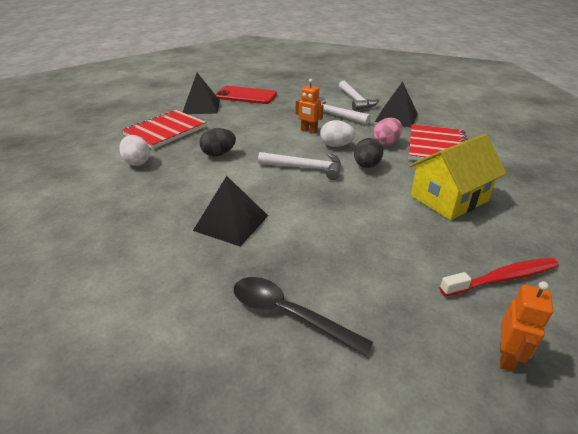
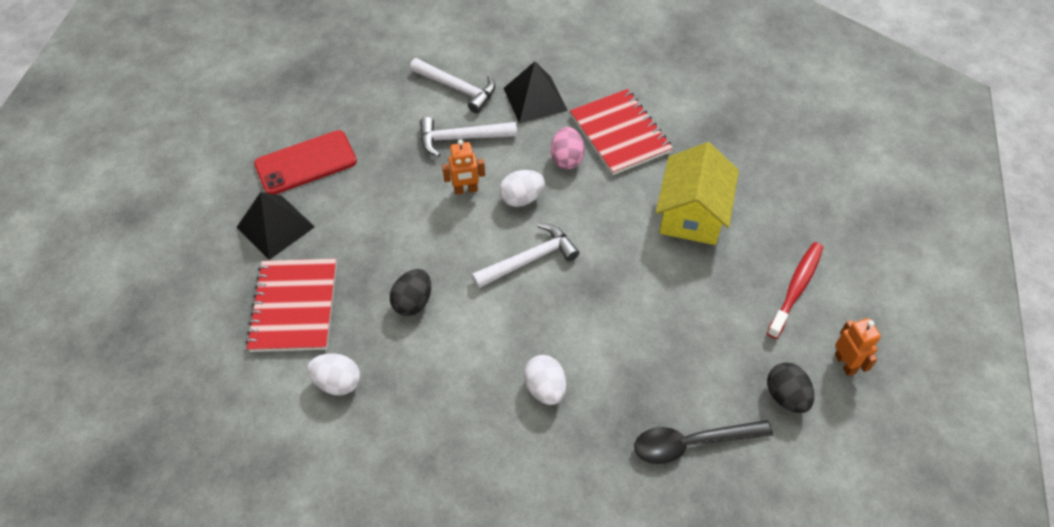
camera: 40 degrees left, 20 degrees up
(231, 222) = (545, 388): black pyramid -> white egg
(366, 166) = (583, 214): black egg -> black egg (786, 396)

